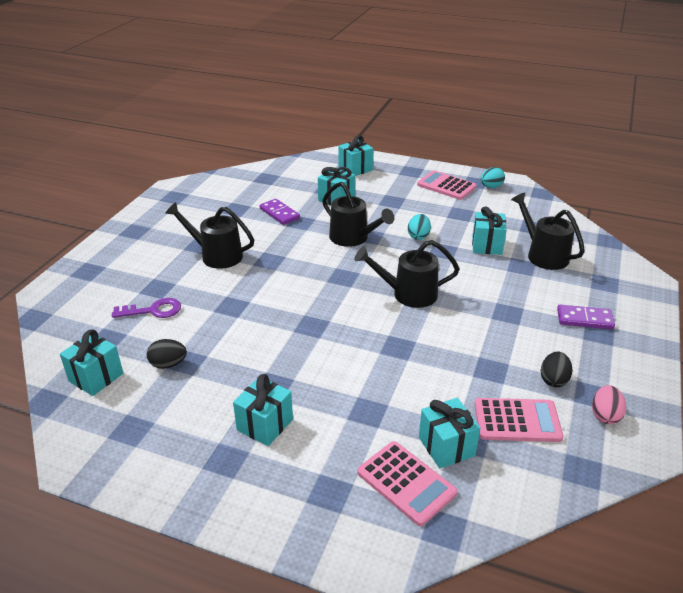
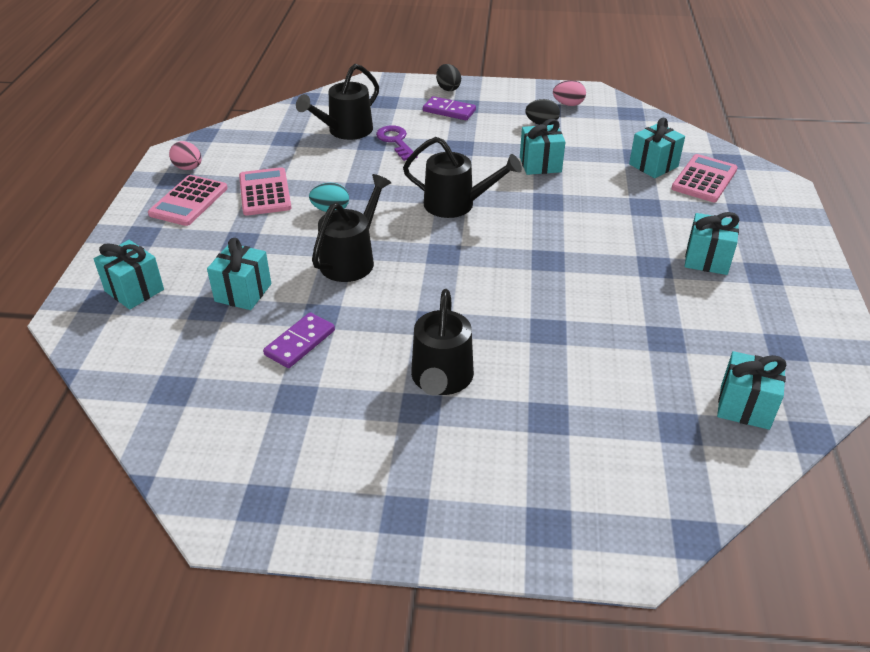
camera: 105 degrees left, 5 degrees up
(153, 310) = (598, 402): purple key -> purple key (396, 141)
(168, 364) = (680, 351): black egg -> black egg (448, 88)
(408, 294) = (457, 204): black watering can -> black watering can turned 60 degrees counterclockwise
(486, 245) = (337, 163): turquoise gift -> turquoise gift (540, 164)
(491, 187) = (188, 168): turquoise egg -> pink egg
(517, 420) = (601, 137): pink calculator -> pink calculator (265, 192)
(584, 319) = (449, 111): purple domino -> purple domino turned 60 degrees counterclockwise

